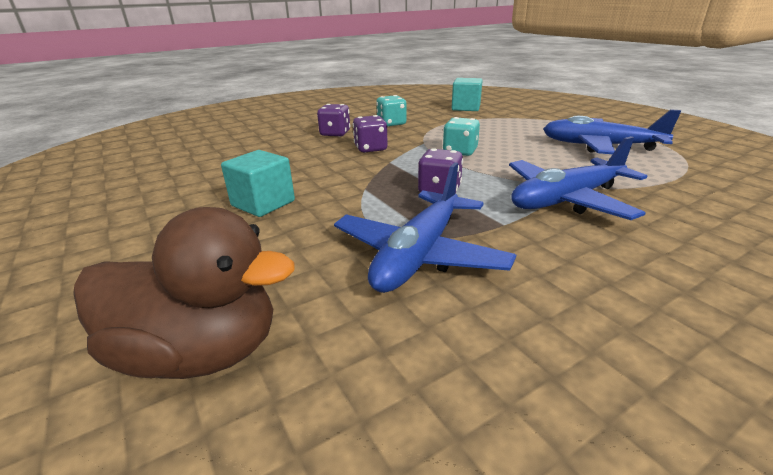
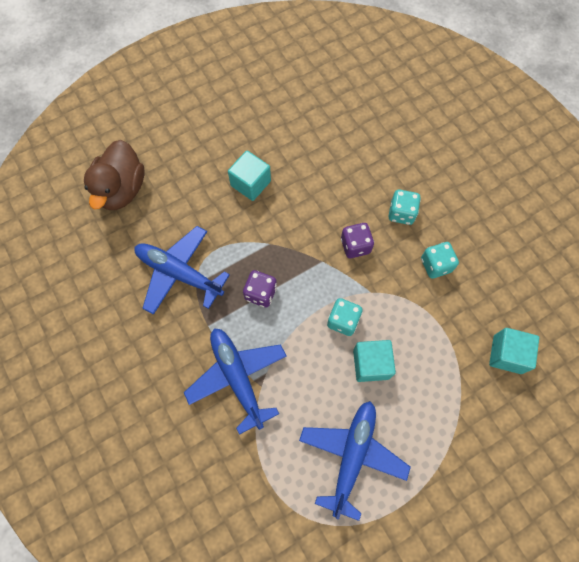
camera: 90 degrees right, 40 degrees up
(335, 134) = (401, 213): purple dice -> turquoise dice
(501, 141) = (371, 364): none -> turquoise cube

